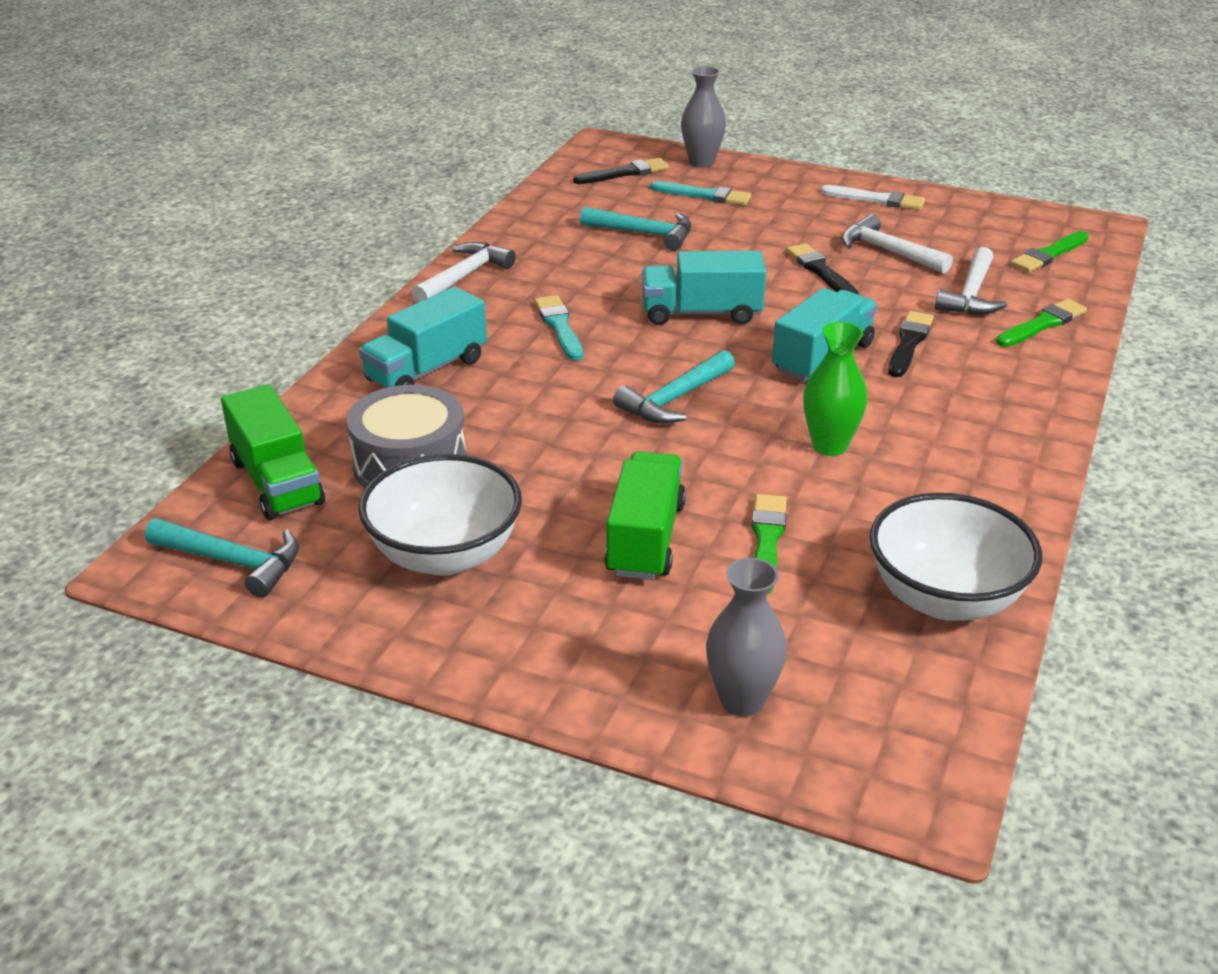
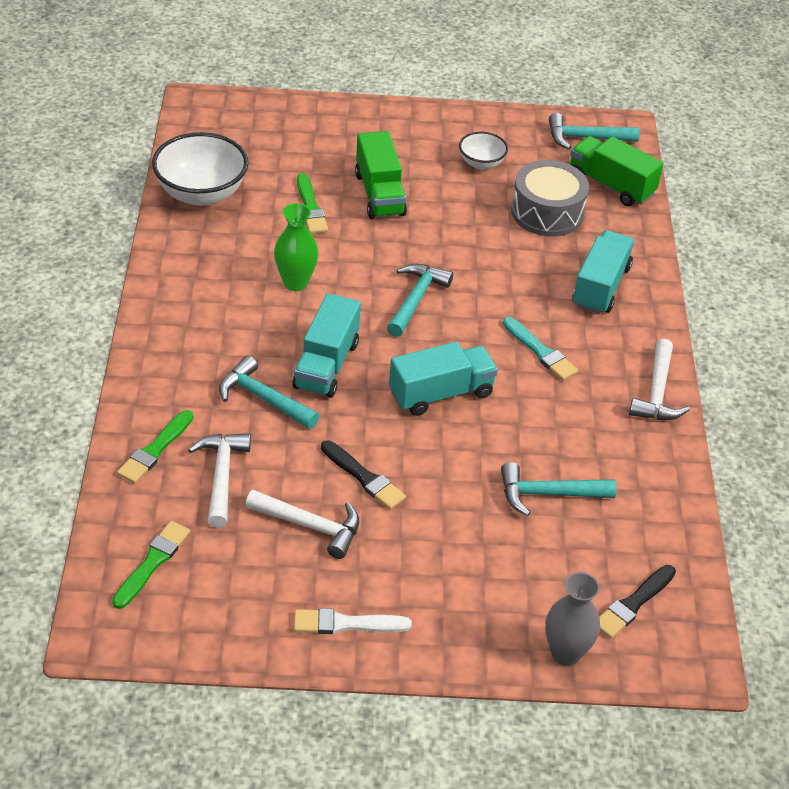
camera: 155 degrees right, 10 degrees up
(445, 555) = (481, 163): white bowl -> white bowl, size x0.54
(704, 195) = (527, 581): turquoise brush -> none
(742, 700) = (291, 124): grey vase -> none
(909, 343) = (263, 398): black brush -> turquoise hammer

